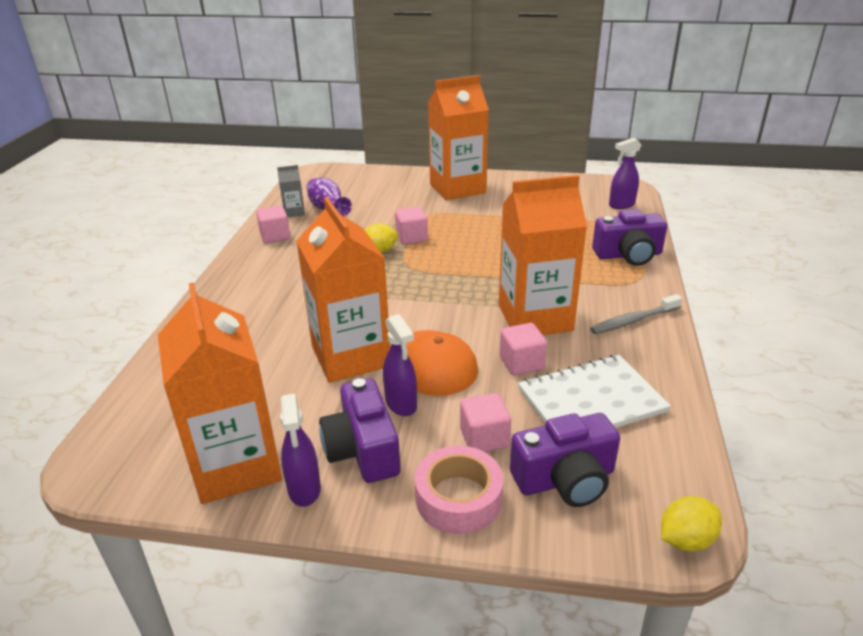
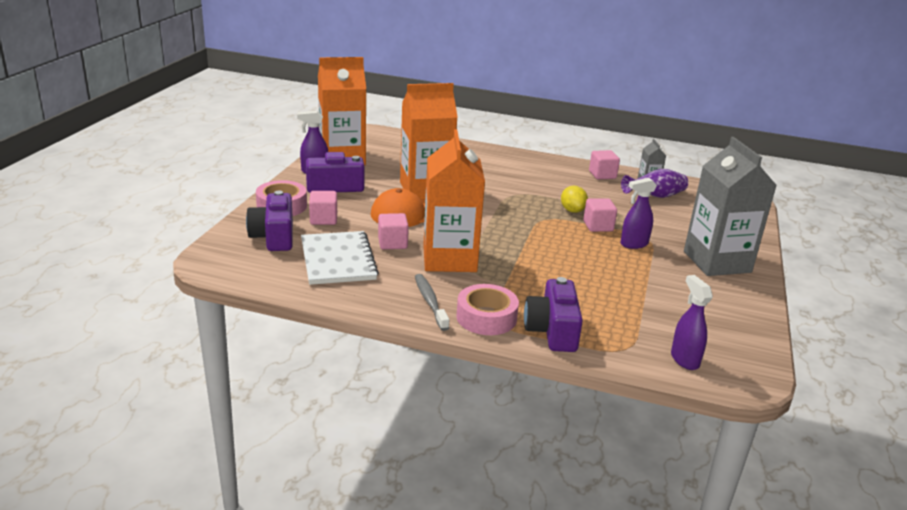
camera: 95 degrees right, 5 degrees down
(401, 404) = (368, 200): purple spray bottle -> purple spray bottle (633, 244)
(457, 188) = (717, 262): orange carton -> grey carton
(634, 287) = (486, 317): none -> pink tape
(686, 540) = (205, 261): yellow lemon -> none

